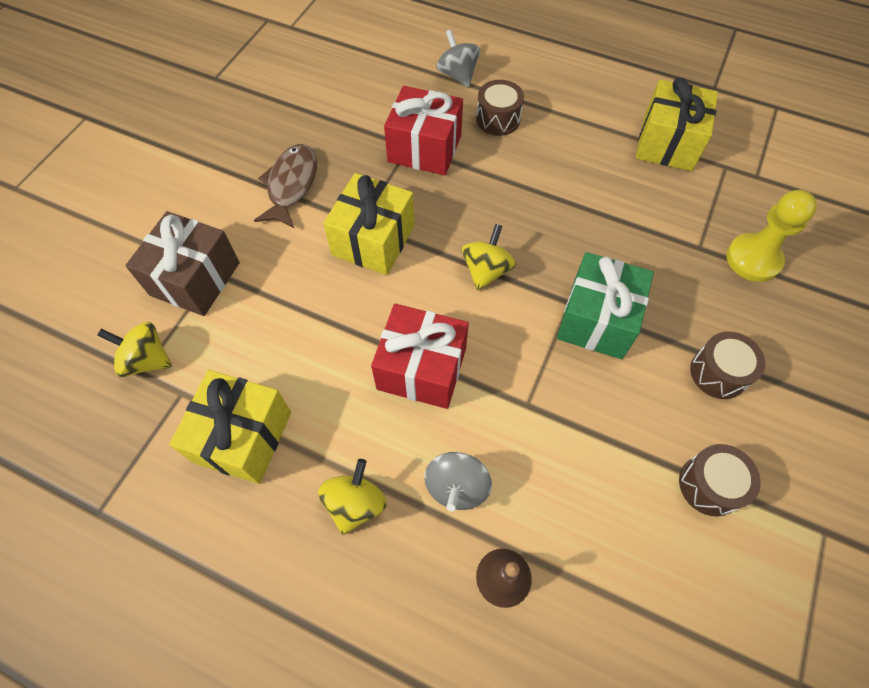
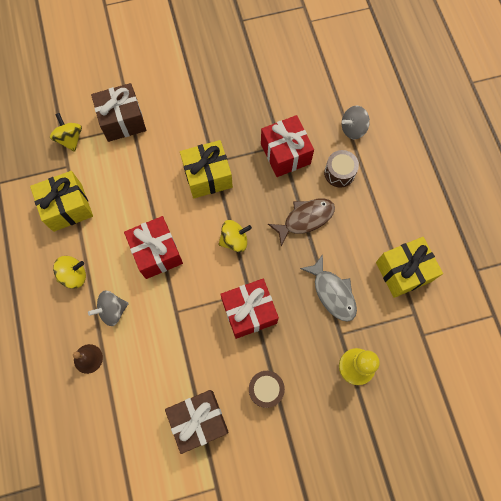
camera: 50 degrees right, 10 degrees up
(291, 185) = (207, 114): brown fish -> brown fish (305, 219)
(457, 75) = (353, 129): grey spinning top -> grey spinning top turned 135 degrees counterclockwise
(597, 319) = (249, 312): green gift -> red gift
(640, 220) = (332, 293): none -> grey fish
(709, 485) = (199, 420): brown drum -> brown gift

